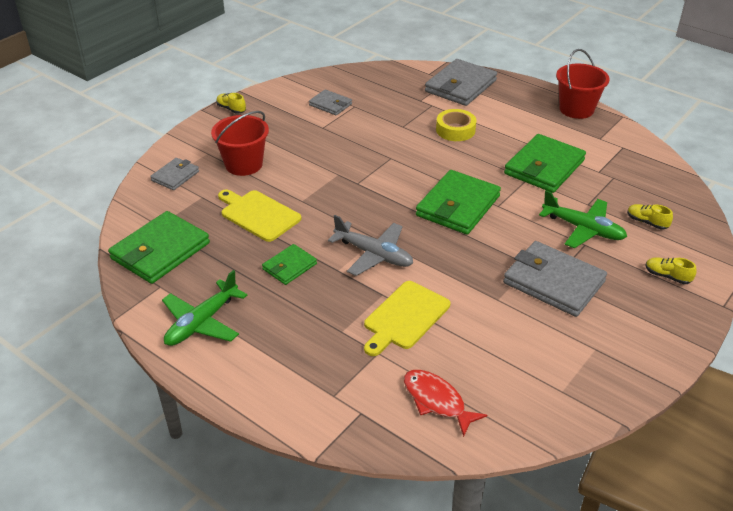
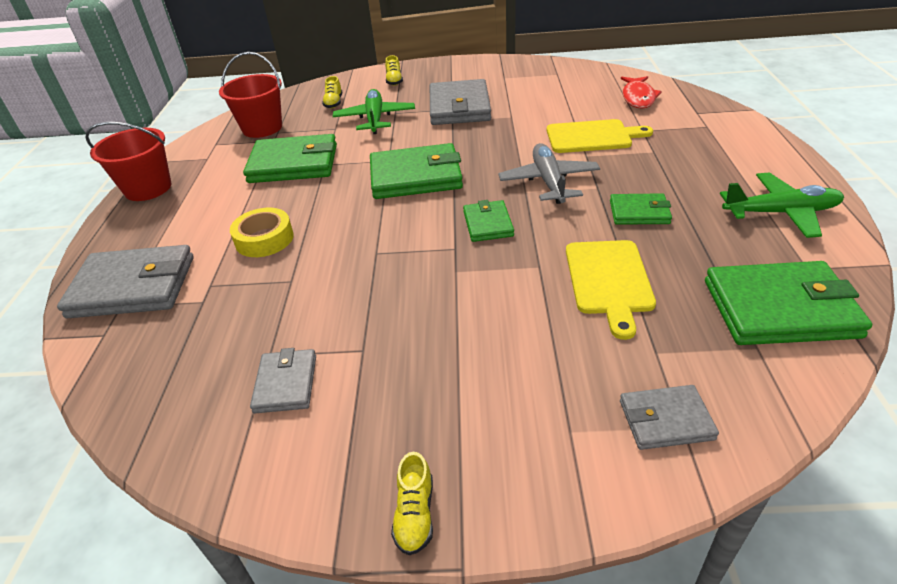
camera: 125 degrees left, 0 degrees up
(244, 164) = (542, 365): red bucket -> red bucket (262, 128)
(363, 205) = (488, 224): none -> green wallet

